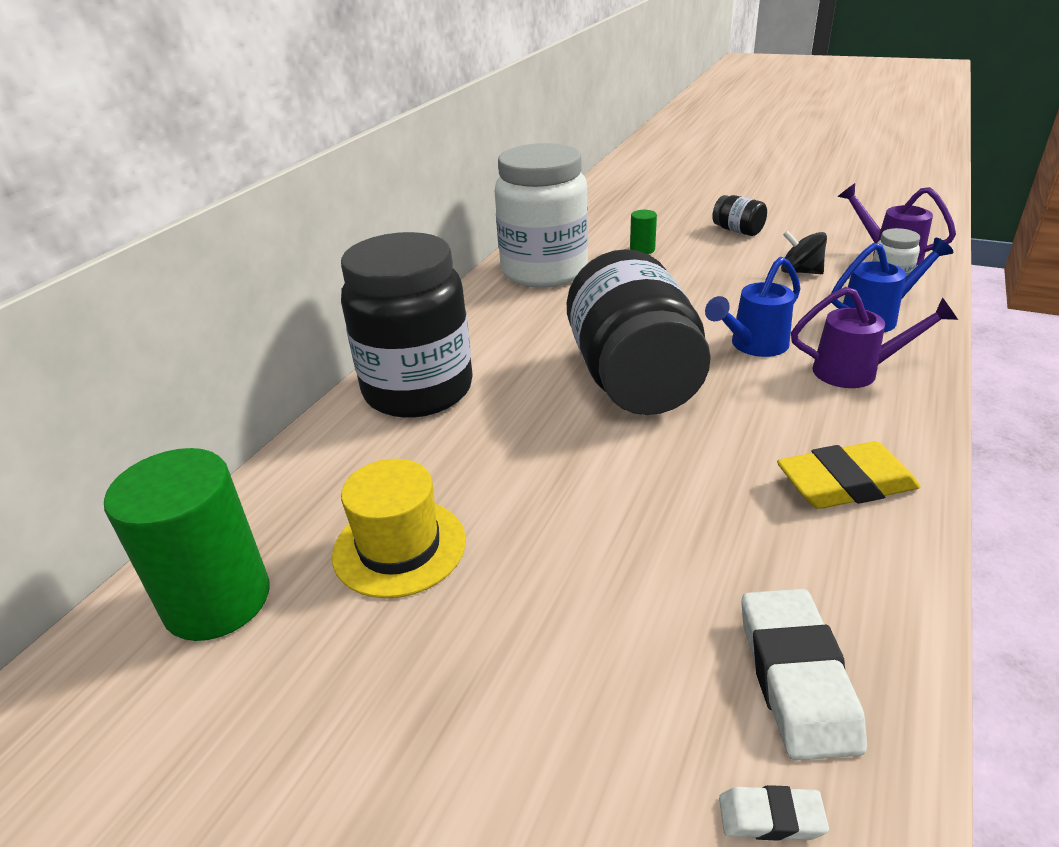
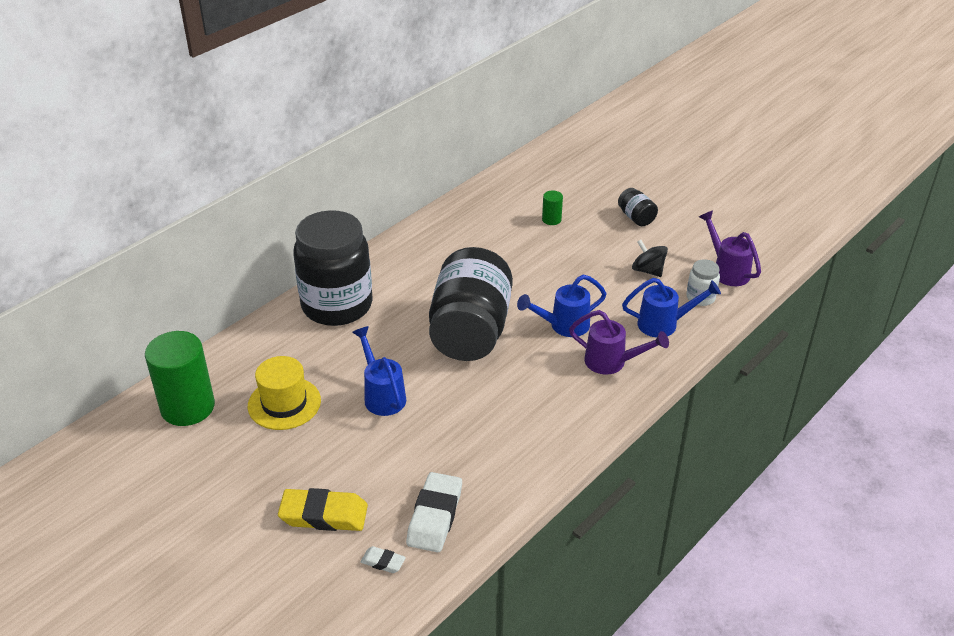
camera: 15 degrees right, 5 degrees up
(544, 271) = (468, 224): white jar -> none
(559, 492) = (382, 395): none -> blue watering can
(845, 484) = (539, 432): yellow eraser -> yellow eraser (324, 515)

